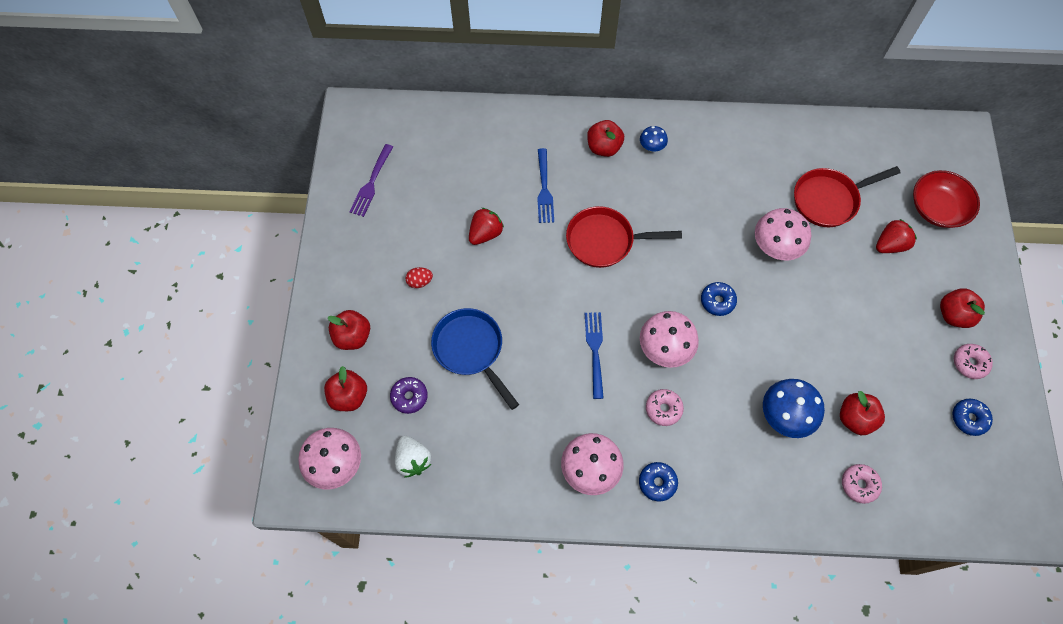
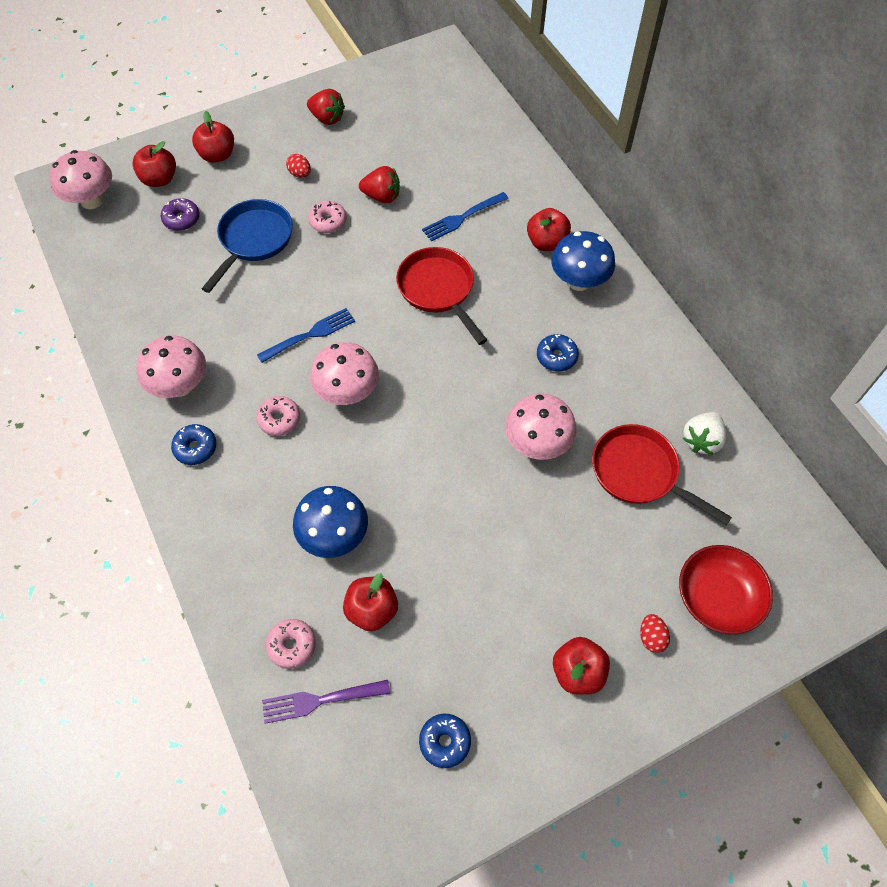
camera: 60 degrees right, 5 degrees down
(371, 182) = (378, 96): purple fork -> purple fork (321, 700)
(413, 460) = (122, 249): white strawberry -> white strawberry (701, 440)
(651, 147) = (578, 281): blue mushroom -> blue mushroom, size x1.87
(717, 301) = (433, 416): blue donut -> blue donut (556, 357)
(890, 245) = (626, 562): red strawberry -> red strawberry (327, 118)
(948, 260) = (651, 637): none -> red egg
(969, 363) = (522, 715): pink donut -> pink donut (328, 221)

